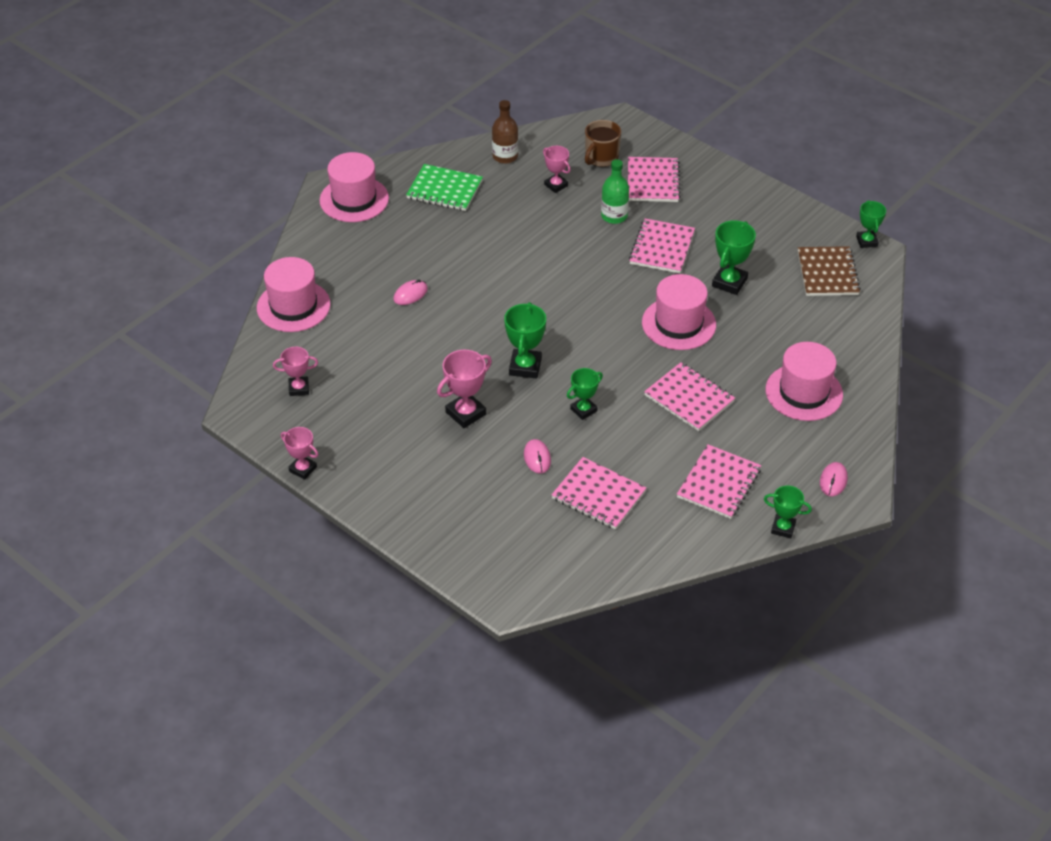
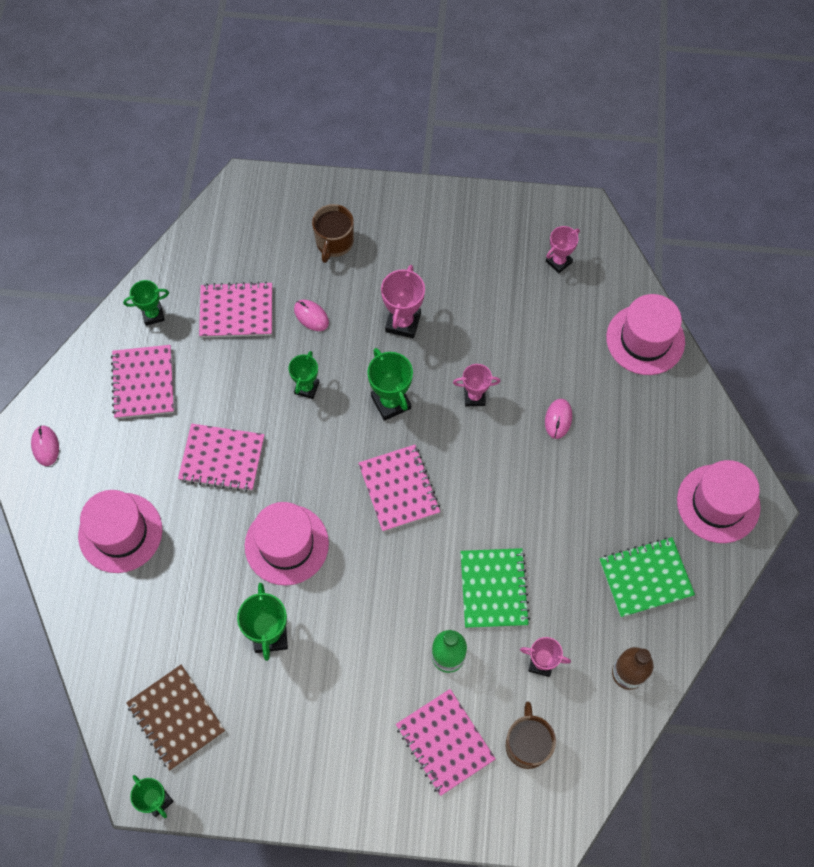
camera: 145 degrees right, 20 degrees up
(303, 469) = (485, 194): pink trophy -> pink trophy (474, 397)
(468, 503) = (334, 242): none -> brown mug
(551, 232) = (494, 589): none -> green notebook
(661, 248) = (368, 640): pink notebook -> pink notebook (399, 489)
(783, 528) = (65, 371): green trophy -> green trophy (153, 315)

